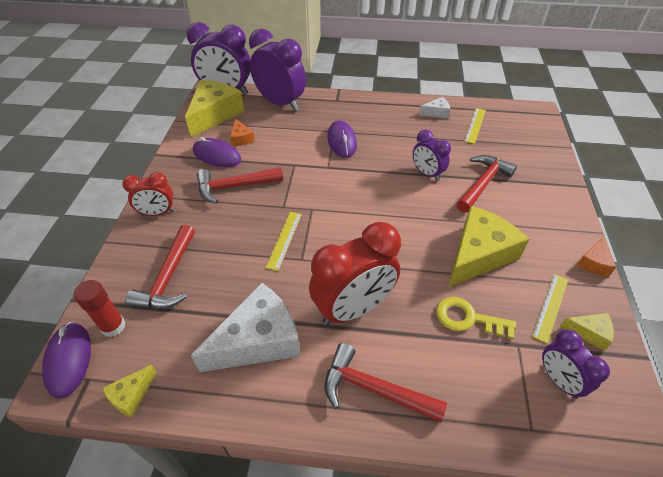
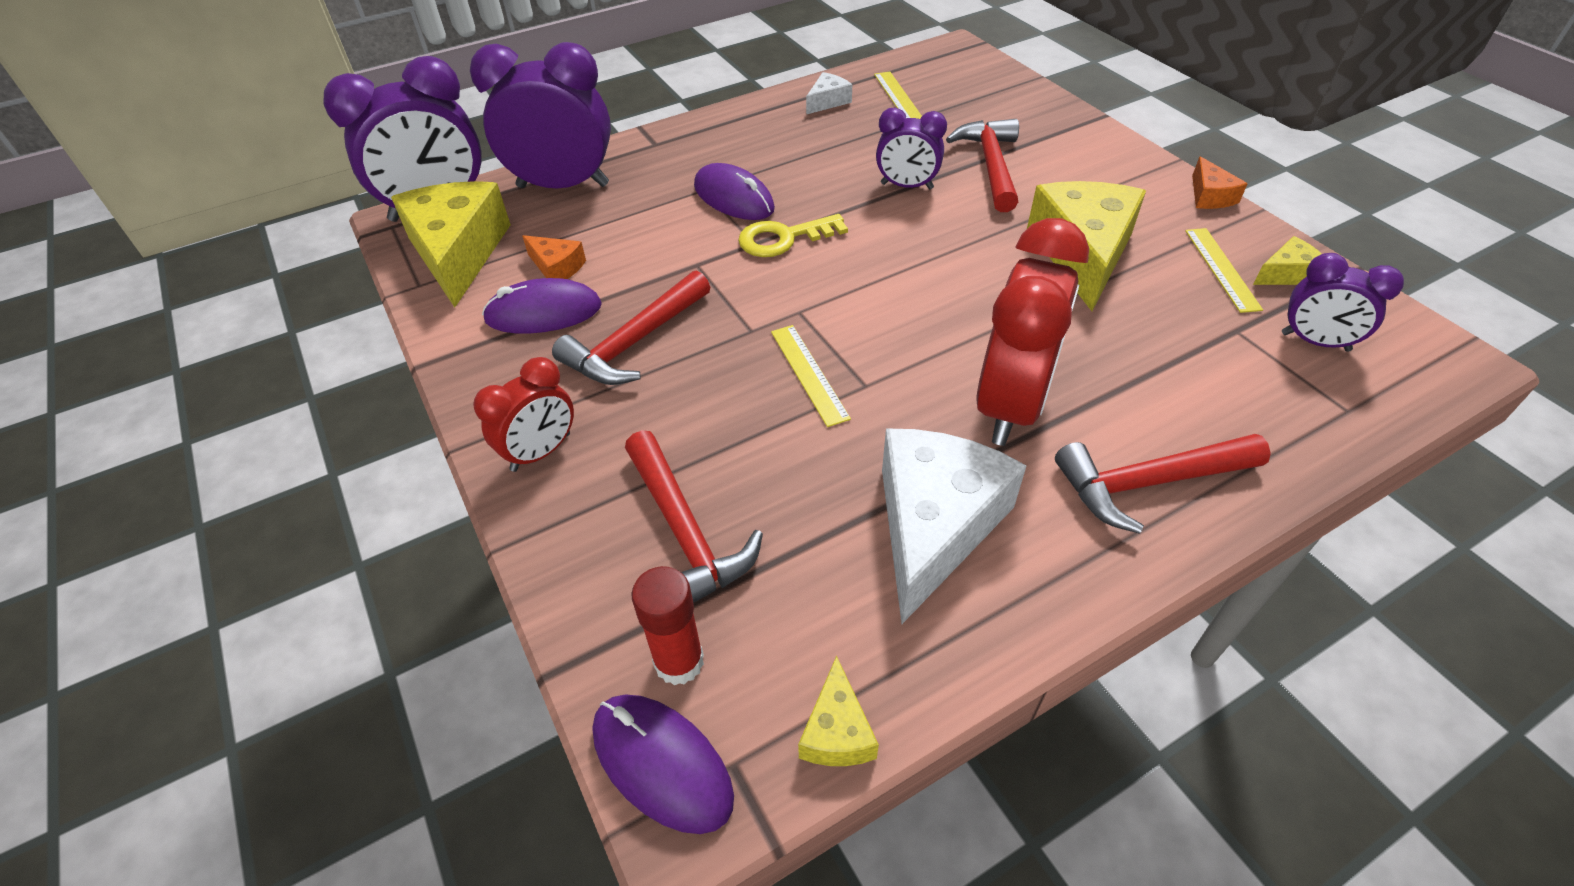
camera: 35 degrees left, 0 degrees up
(468, 318) = (1154, 333): yellow key -> yellow key (784, 238)

